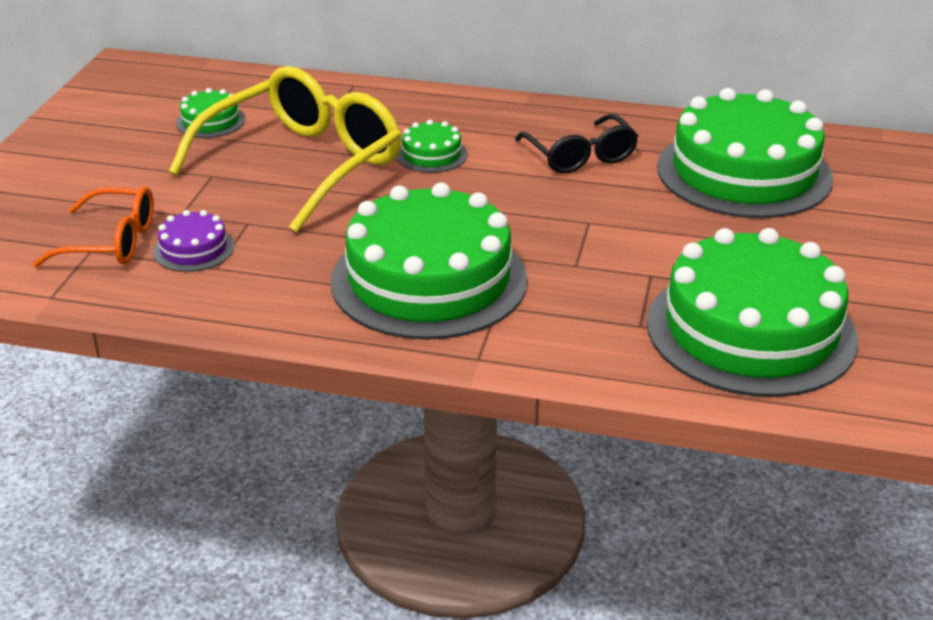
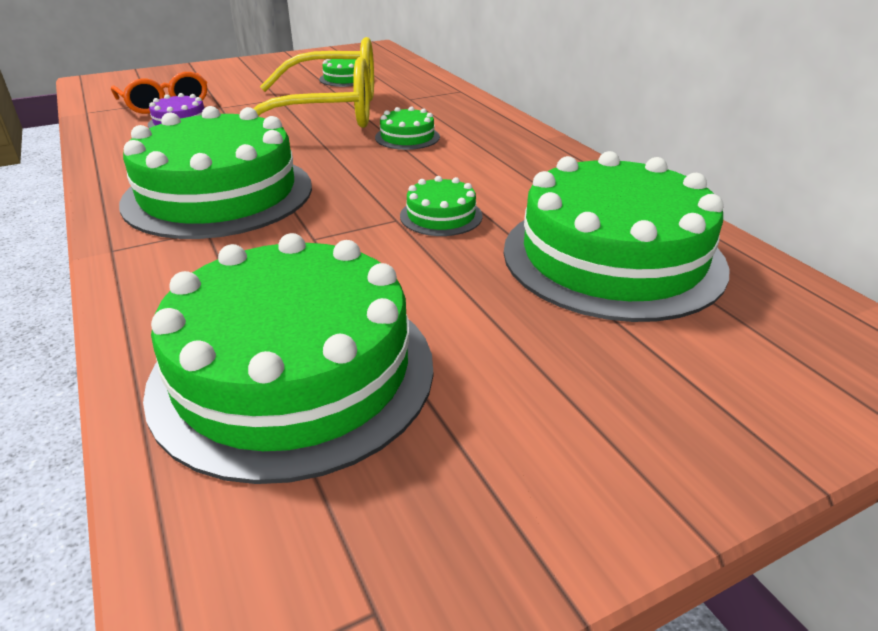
camera: 50 degrees right, 0 degrees up
(580, 156) = (500, 181): black glasses -> none
(607, 203) = (441, 216): none -> green cake

